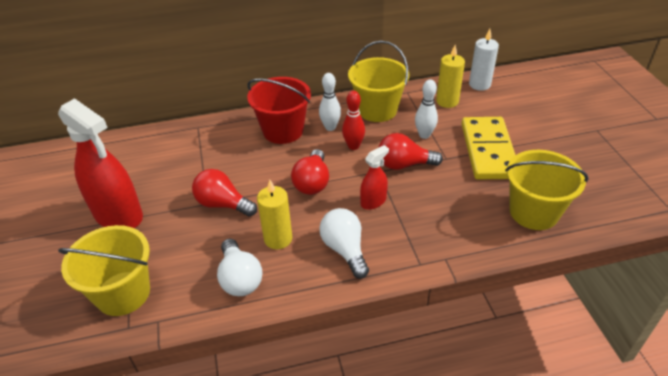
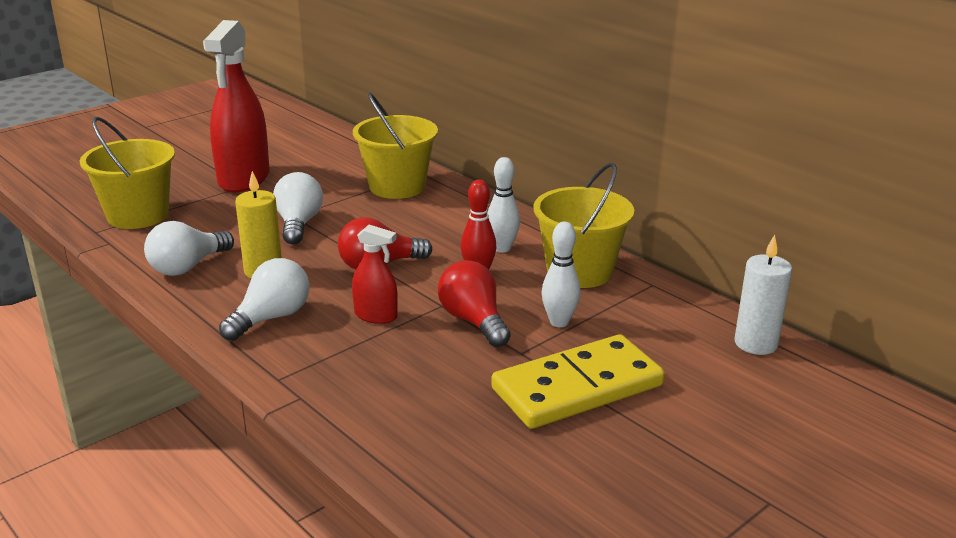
camera: 60 degrees right, 15 degrees down
(223, 204) = (298, 224): red light bulb -> white light bulb
(283, 131) = (463, 220): red bucket -> none
(447, 101) = (668, 323): yellow candle -> none
(534, 212) = (459, 461): yellow bucket -> yellow bucket (397, 187)

